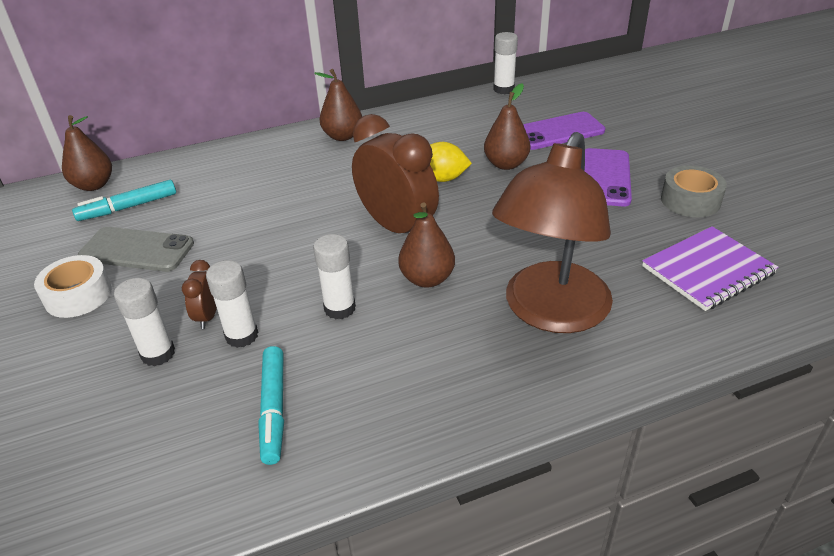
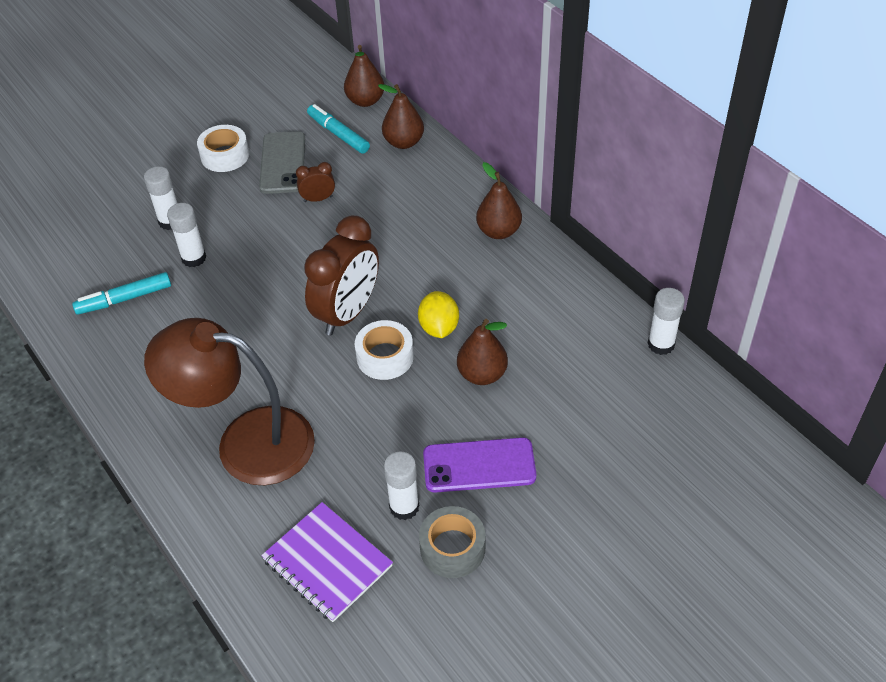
camera: 75 degrees right, 10 degrees up
(208, 316) = (212, 232): brown clock -> brown clock (318, 199)
(340, 308) = (231, 304): white glue stick -> white glue stick (404, 507)
(427, 279) = (277, 350): brown pear -> brown pear (403, 142)
(465, 211) = (385, 357): none -> white tape
(558, 132) = (569, 411): purple phone -> none

